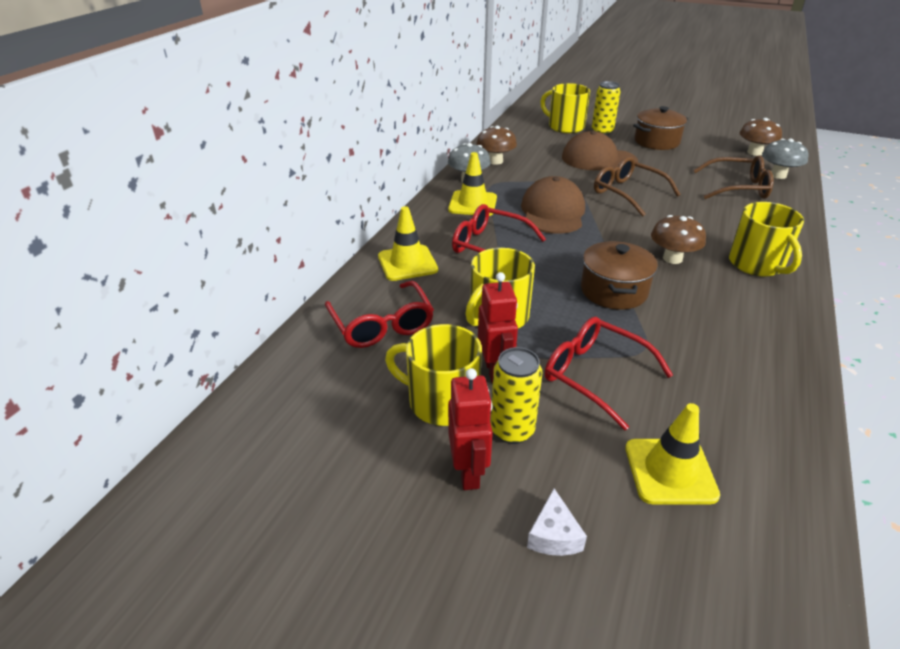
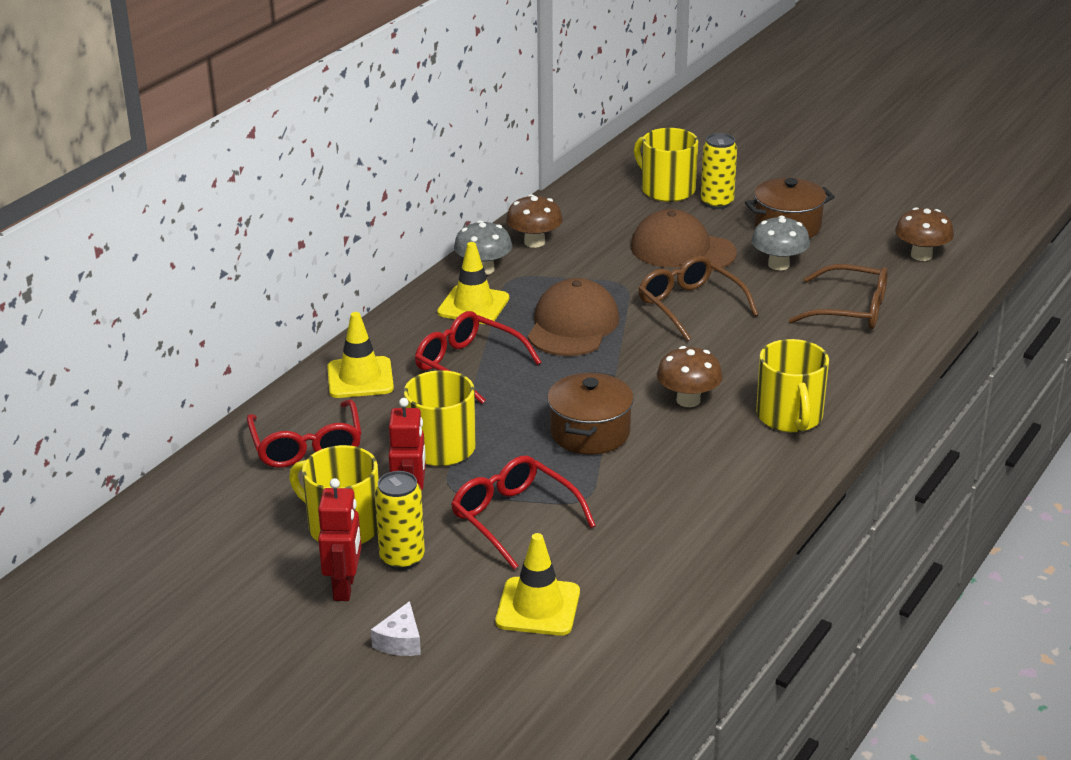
camera: 10 degrees right, 5 degrees down
(778, 175) = (924, 295): grey mushroom -> grey mushroom (778, 265)

